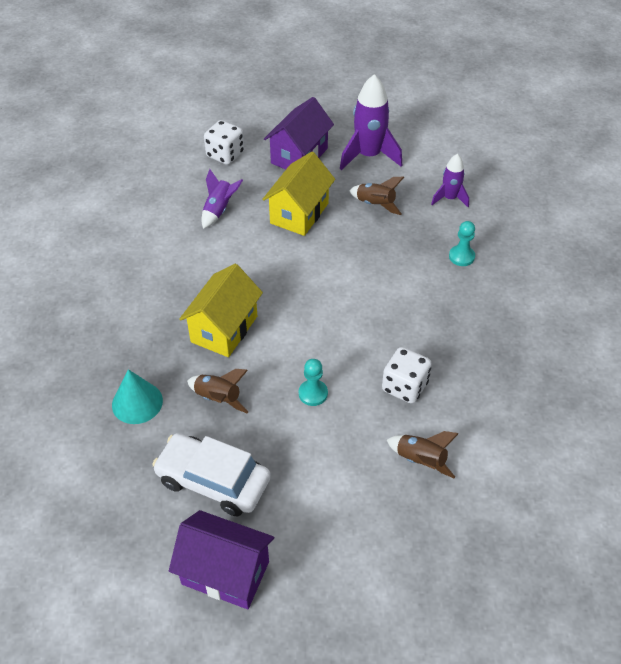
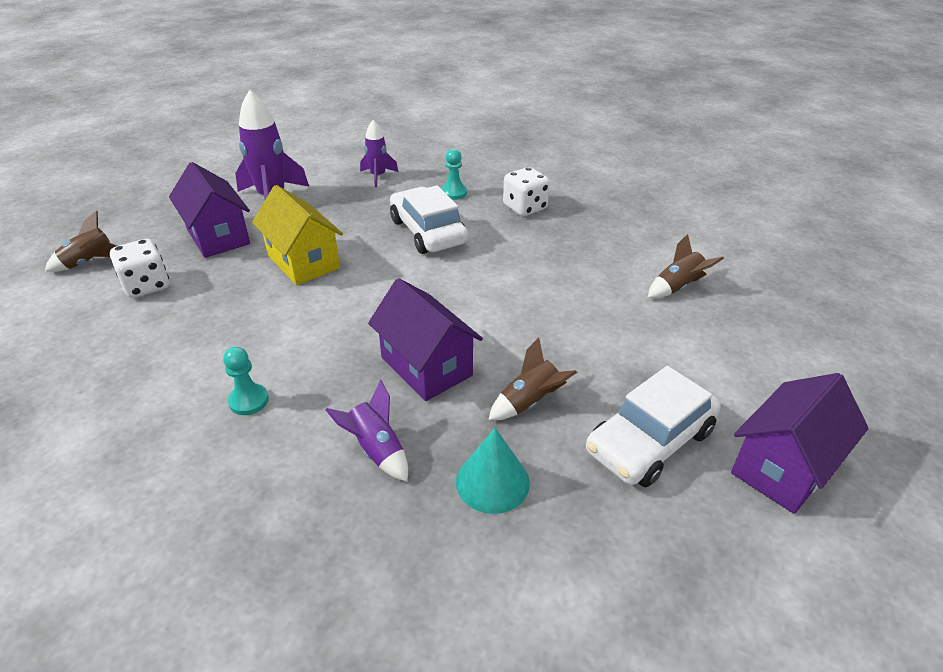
camera: 65 degrees left, 10 degrees down
(219, 210) = (233, 316): purple rocket -> purple rocket (376, 450)
(224, 329) = (426, 366): yellow house -> purple house
(313, 393) = (563, 327): turquoise pawn -> turquoise pawn (248, 401)
(375, 204) = (342, 214): brown rocket -> brown rocket (89, 262)
(387, 264) = (427, 232): none -> white car
(404, 387) = (586, 269): white dice -> white dice (524, 207)

